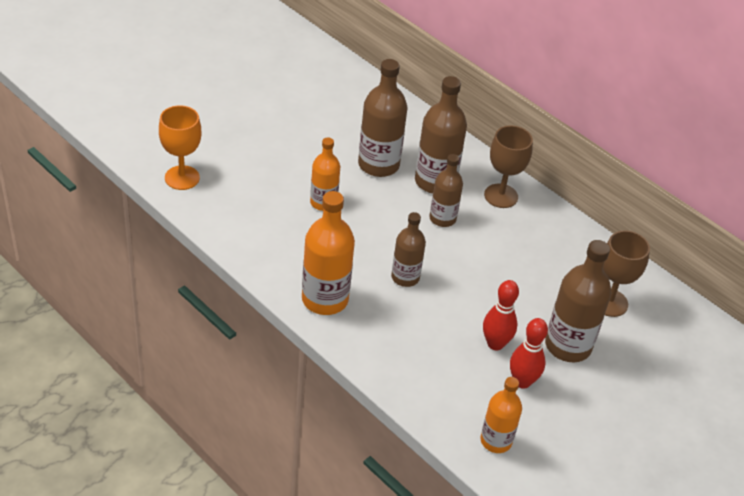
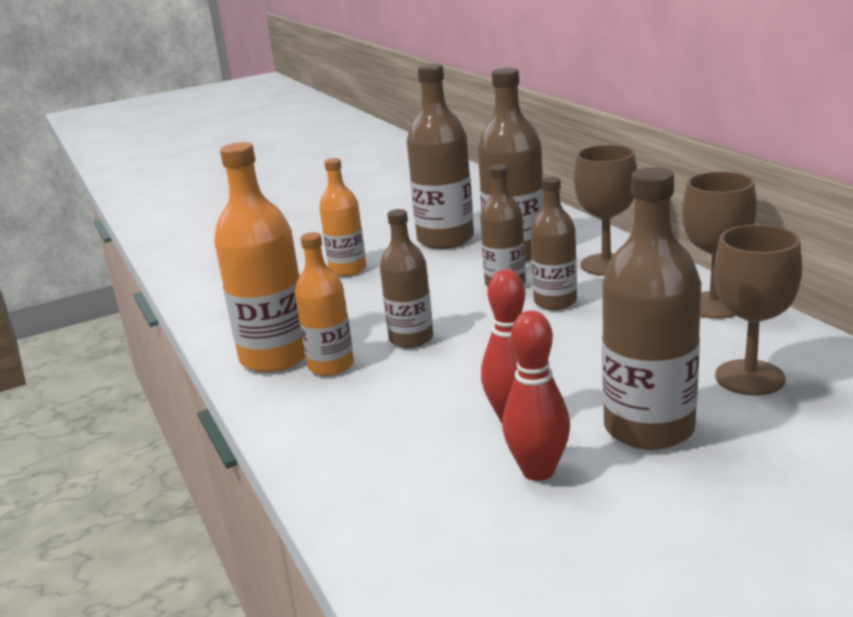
camera: 25 degrees right, 20 degrees down
(182, 178) = (191, 250): orange goblet -> none
(481, 237) = (555, 301): none -> brown bottle
(496, 441) = (440, 555): orange bottle -> orange bottle (331, 365)
(577, 238) = (714, 305): none -> brown goblet

